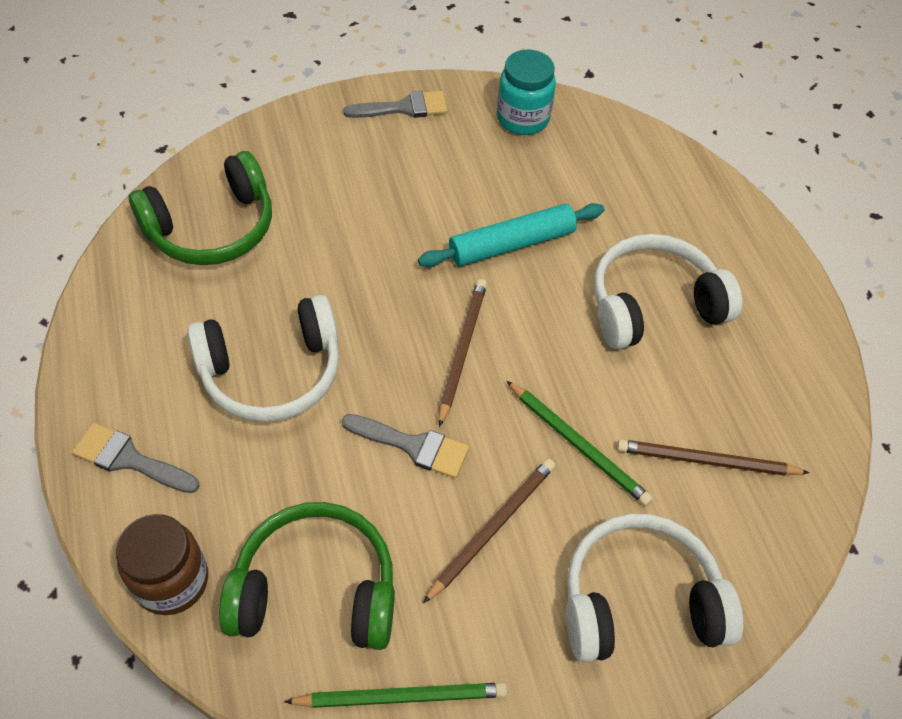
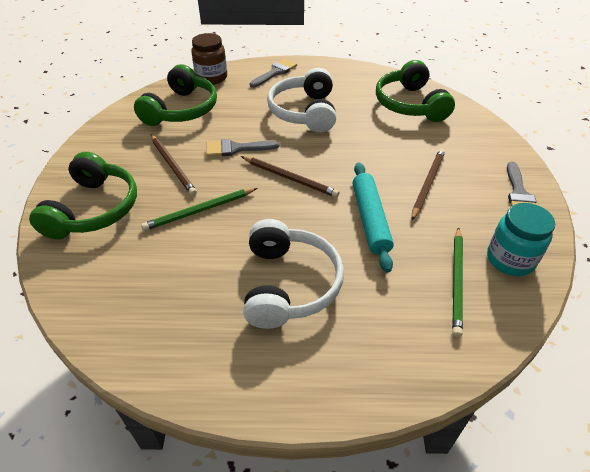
camera: 110 degrees right, 10 degrees down
(401, 696) = (117, 124): green pencil -> green pencil (457, 281)
(413, 446) = (236, 148): grey brush -> grey brush turned 45 degrees clockwise
(639, 600) = (94, 209): white headphones -> green headphones
(706, 461) = (151, 269): brown pencil -> brown pencil (427, 184)

